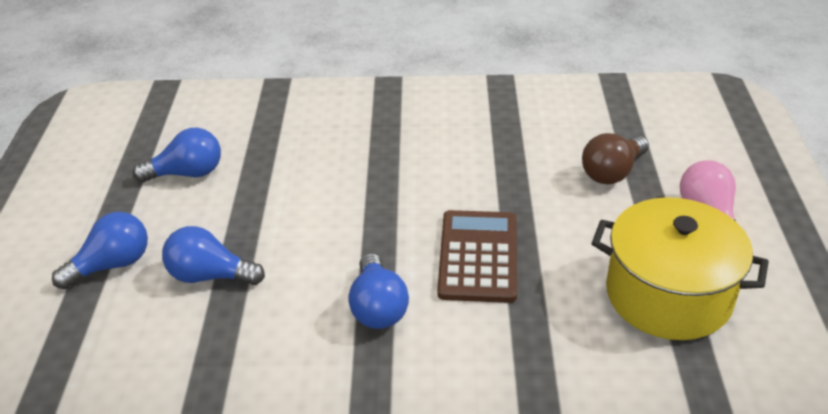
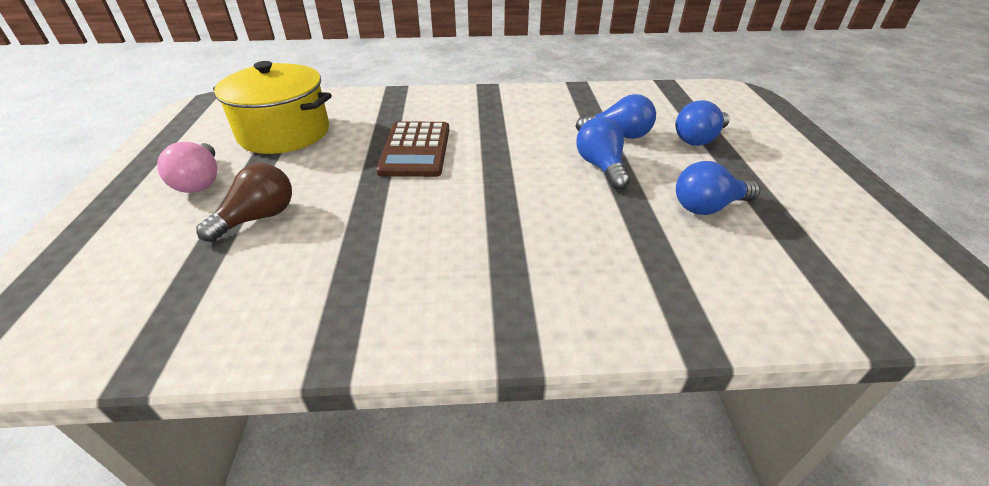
camera: 175 degrees right, 0 degrees up
(378, 307) = (490, 123): blue light bulb -> blue light bulb (601, 167)

